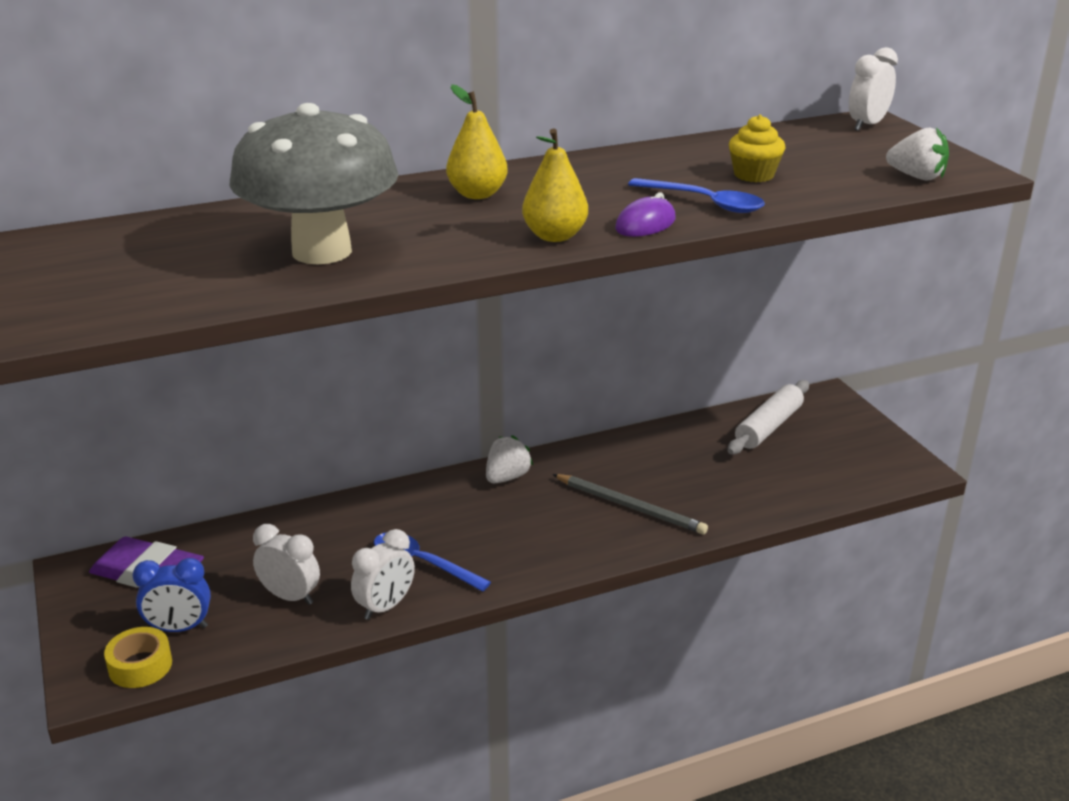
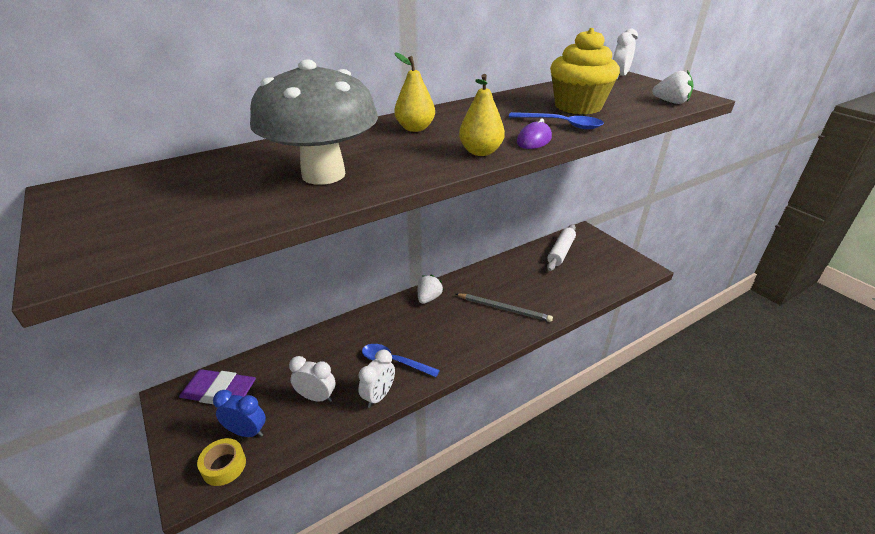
camera: 10 degrees left, 5 degrees up
(179, 628) = (247, 432): blue clock -> blue clock turned 150 degrees counterclockwise
(754, 175) = (578, 107): yellow cupcake -> yellow cupcake, size x1.89

